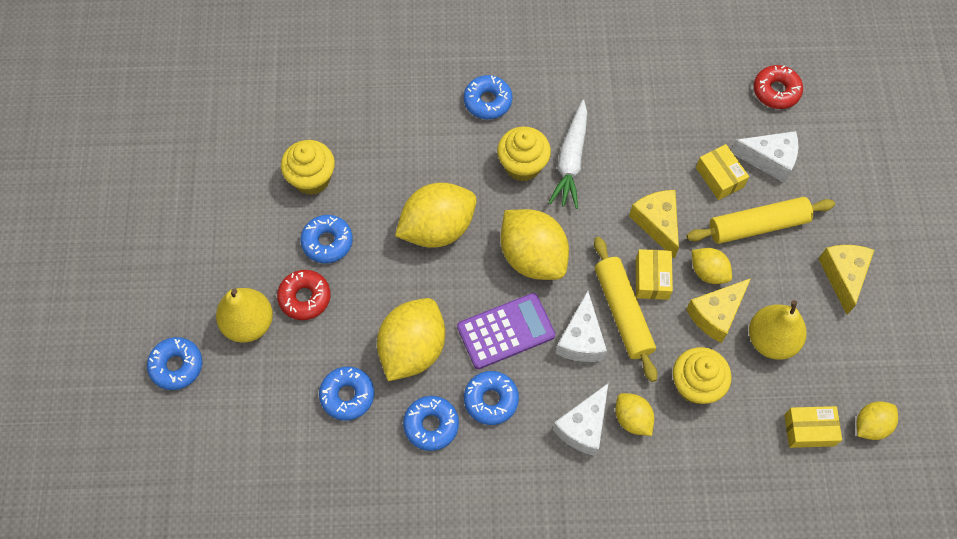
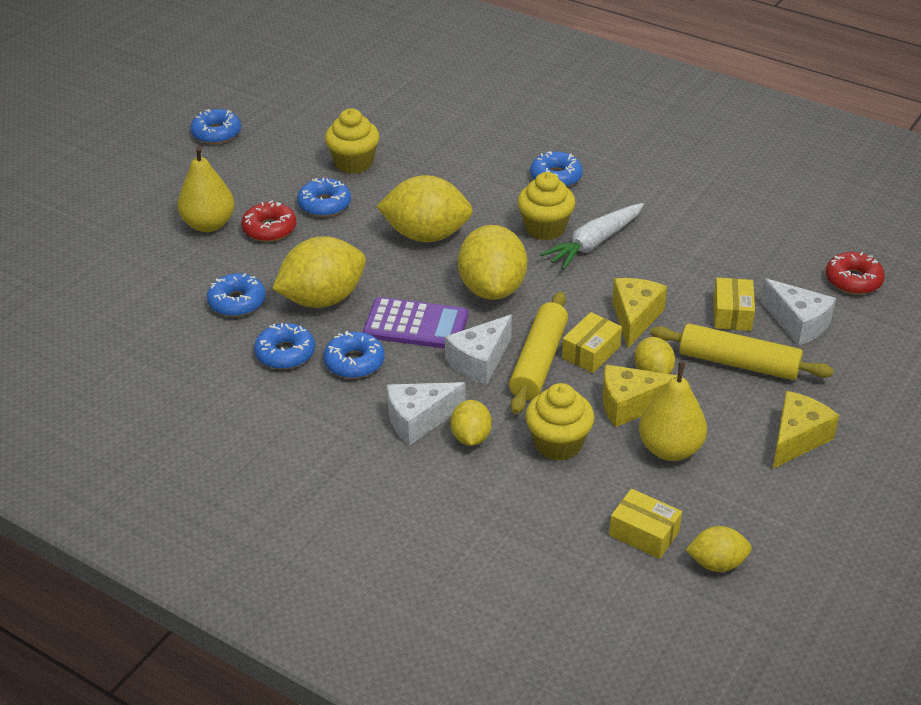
camera: 35 degrees right, 25 degrees down
(176, 366) = (127, 224): blue donut -> blue donut (216, 133)

